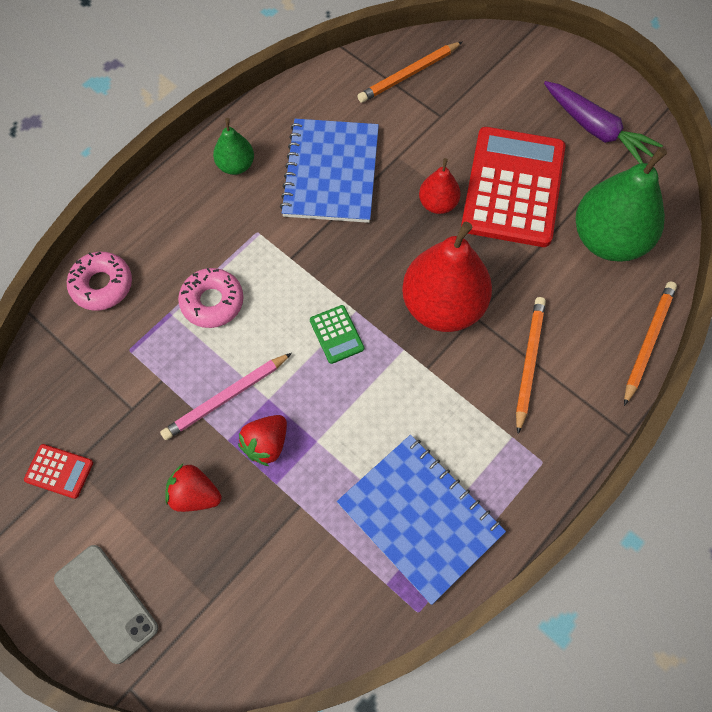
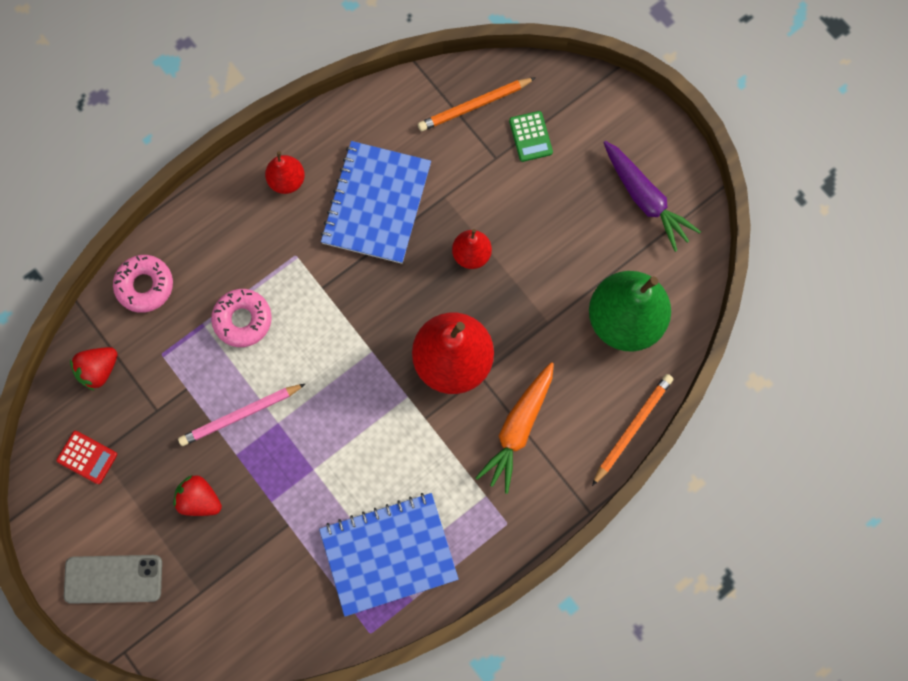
camera: 10 degrees right, 10 degrees up
(106, 603) = (113, 578): grey phone -> grey phone turned 60 degrees counterclockwise
(236, 165) = (287, 180): green pear -> red pear
(266, 444) = (269, 464): red strawberry -> red strawberry (99, 370)
(336, 334) = (350, 371): green calculator -> green calculator (530, 136)
(420, 518) = (389, 554): blue notebook -> blue notebook turned 75 degrees counterclockwise
(513, 187) = (547, 249): red calculator -> none
(529, 362) = (518, 429): orange pencil -> orange carrot

